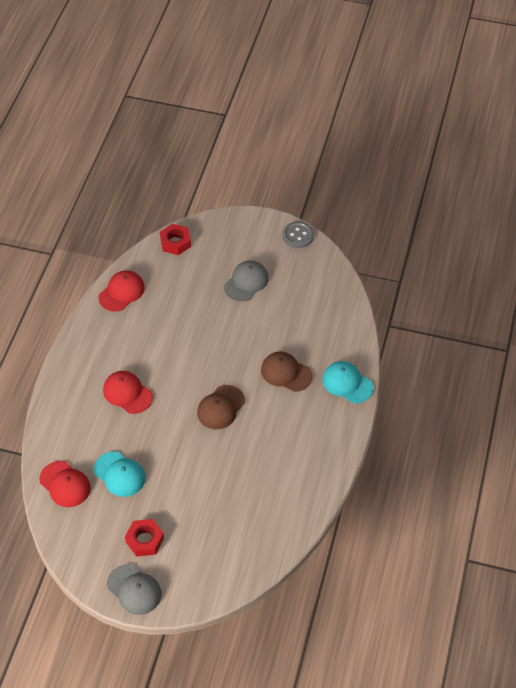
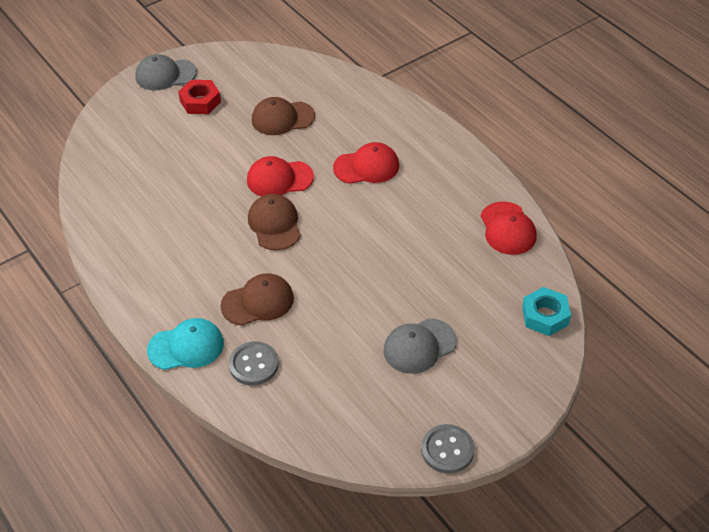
camera: 130 degrees right, 5 degrees down
(65, 484) = (312, 82): red cap -> red cap (279, 179)
(119, 474) = (282, 118): turquoise cap -> brown cap
(175, 242) = (545, 316): red nut -> turquoise nut
(246, 282) = (419, 346): grey cap -> grey cap turned 75 degrees clockwise
(327, 344) = (253, 364): none -> grey button

